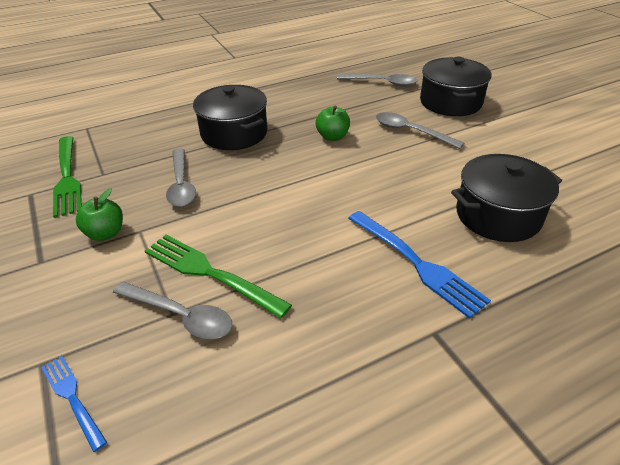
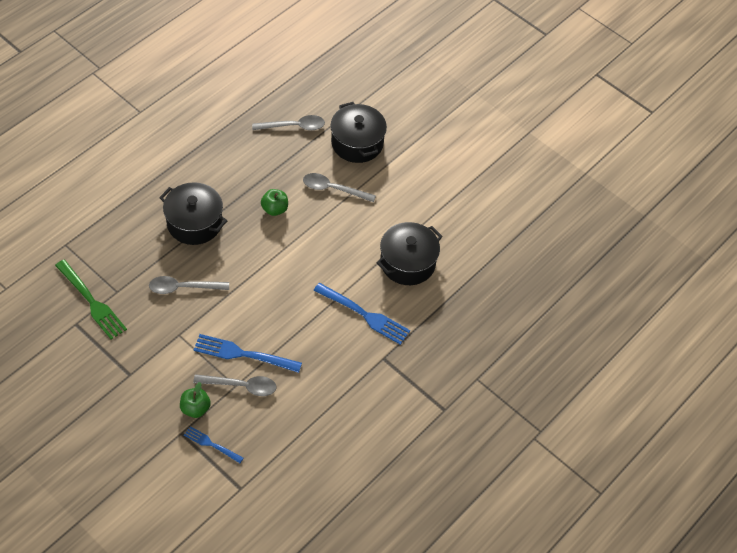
camera: 25 degrees left, 15 degrees up
(105, 233) = (157, 343): green apple -> green apple (195, 408)
(181, 184) = (183, 287): grey spoon -> grey spoon turned 120 degrees clockwise
(210, 273) = (243, 354): green fork -> blue fork

